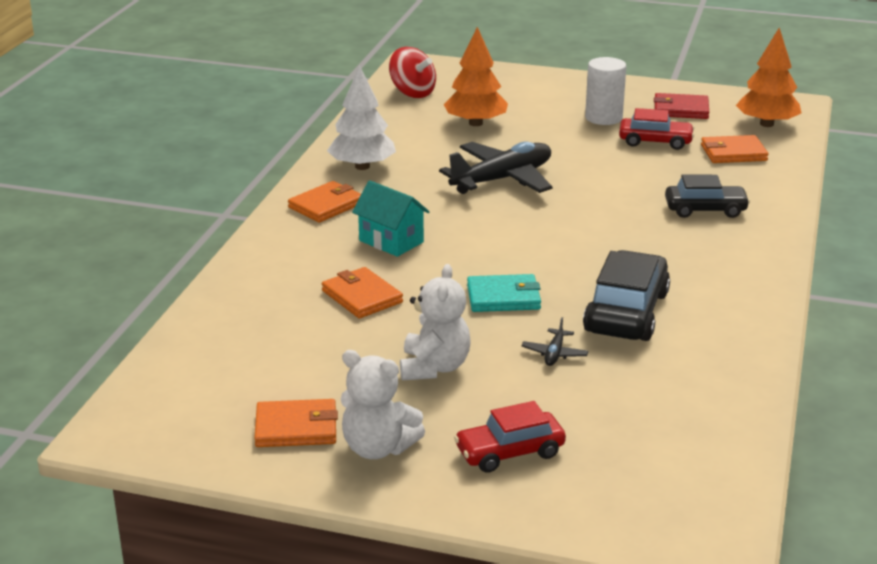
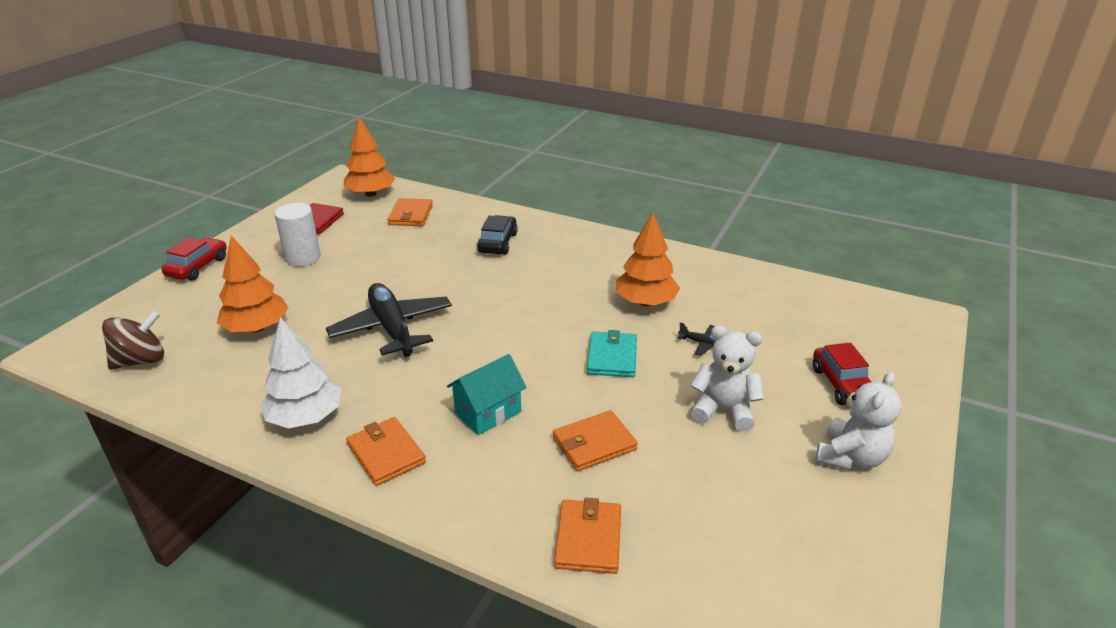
camera: 80 degrees left, 5 degrees up
(296, 427) = (827, 509): orange wallet -> orange wallet (588, 539)
(412, 93) = (141, 360): red spinning top -> brown spinning top
(626, 312) = (645, 302): black car -> orange tree
(655, 141) = (368, 242): red car -> red car (197, 267)

